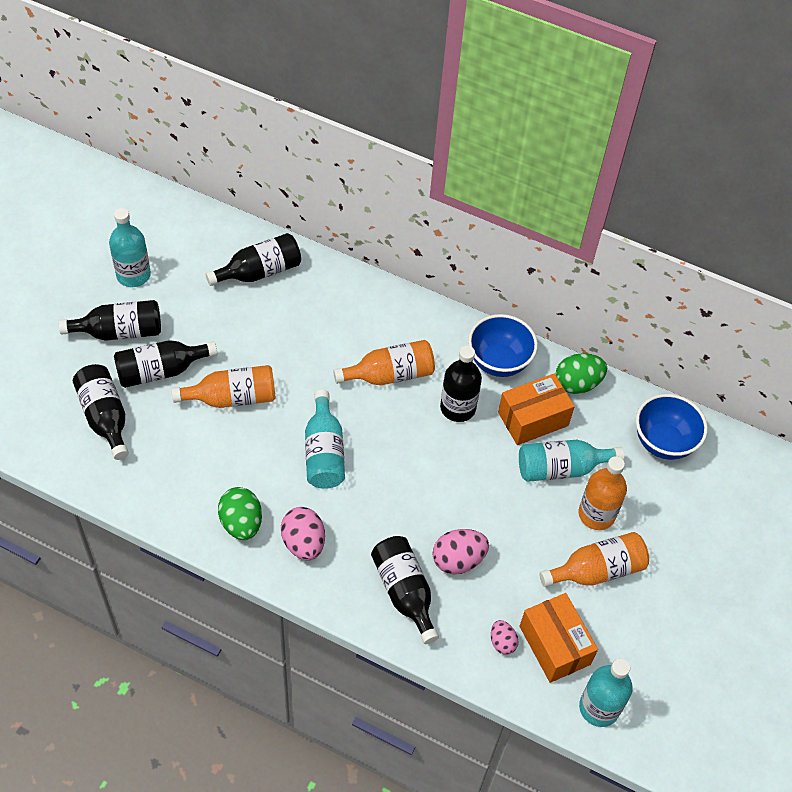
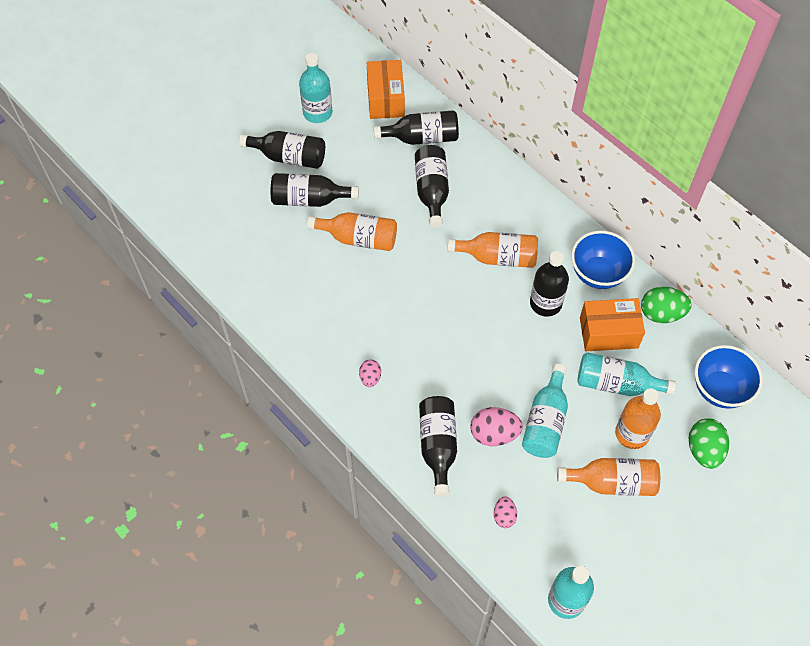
camera: 25 degrees right, 5 degrees up
(105, 417) = (251, 224): black bottle -> black bottle (432, 191)
(241, 523) = (326, 345): green egg -> green egg (704, 450)
(303, 543) = (370, 378): pink egg -> pink egg, size x0.59
(324, 452) = (416, 307): turquoise bottle -> turquoise bottle (545, 421)
(554, 645) = (548, 534): orange box -> orange box (385, 99)

